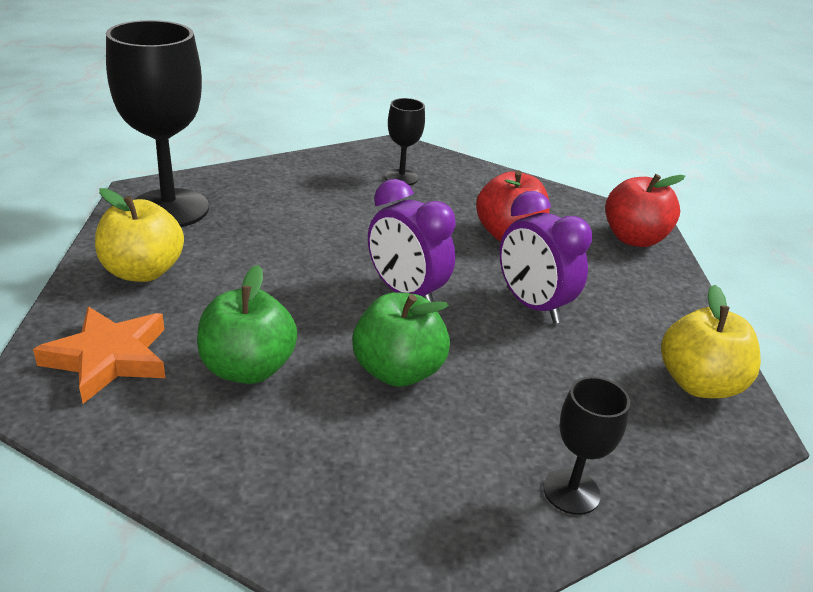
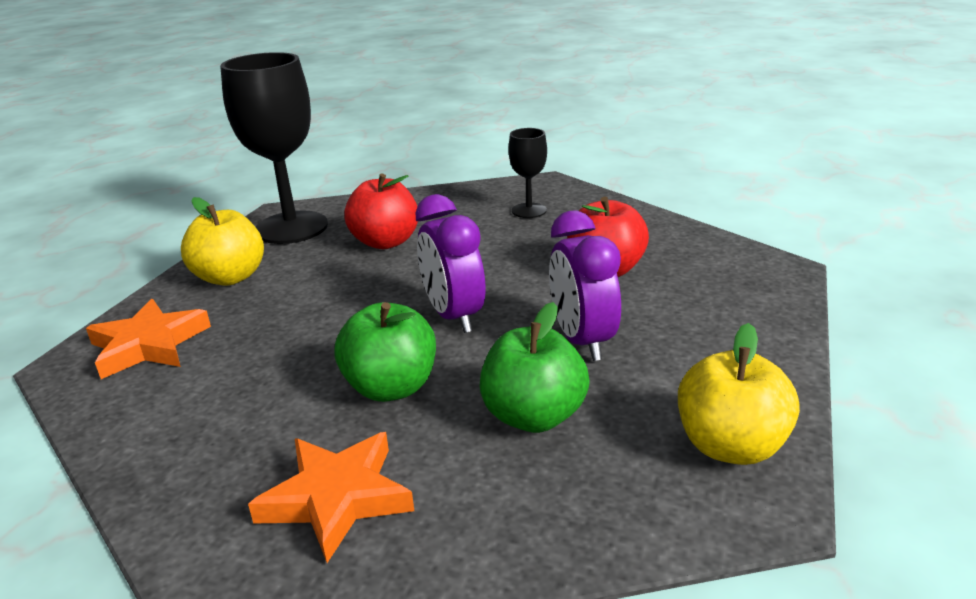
camera: 25 degrees right, 5 degrees down
(247, 369) = (254, 367): green apple -> green apple (534, 416)
(424, 484) = (336, 498): none -> orange star
(571, 491) = (487, 535): black goblet -> none
(634, 238) = (756, 283): red apple -> red apple (385, 242)

